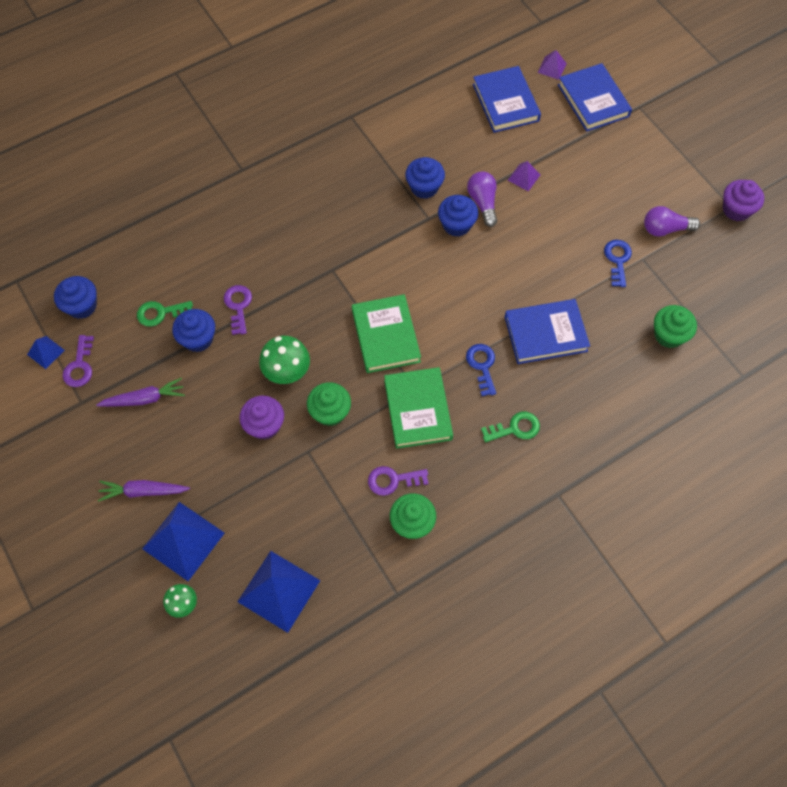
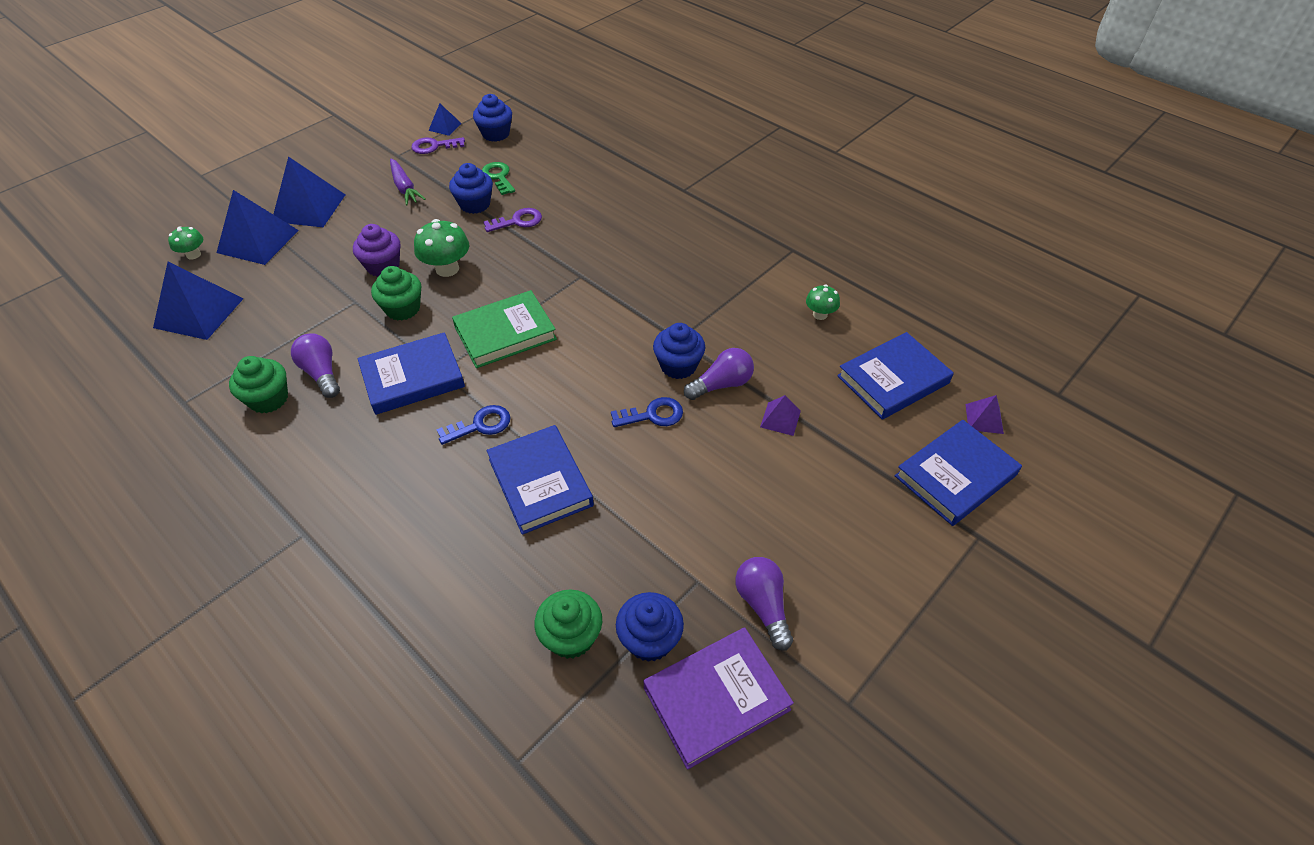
camera: 75 degrees right, 15 degrees down
(143, 491) = (309, 208): purple carrot -> blue pyramid
(393, 480) = (322, 373): purple key -> purple light bulb
(418, 410) = (413, 377): green book -> blue book
(424, 187) = (721, 327): blue cupcake -> blue cupcake (649, 639)
(429, 122) = (820, 314): none -> green mushroom
(515, 428) = (396, 473): green key -> none
(617, 260) = (684, 549): blue key -> blue key (653, 415)
(719, 268) = (716, 698): none -> purple book
(736, 209) = (845, 712): purple cupcake -> none

